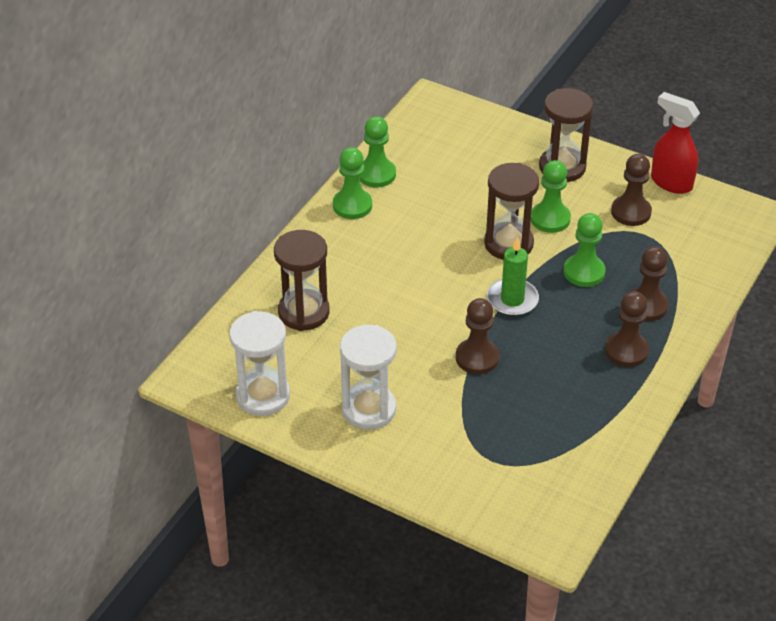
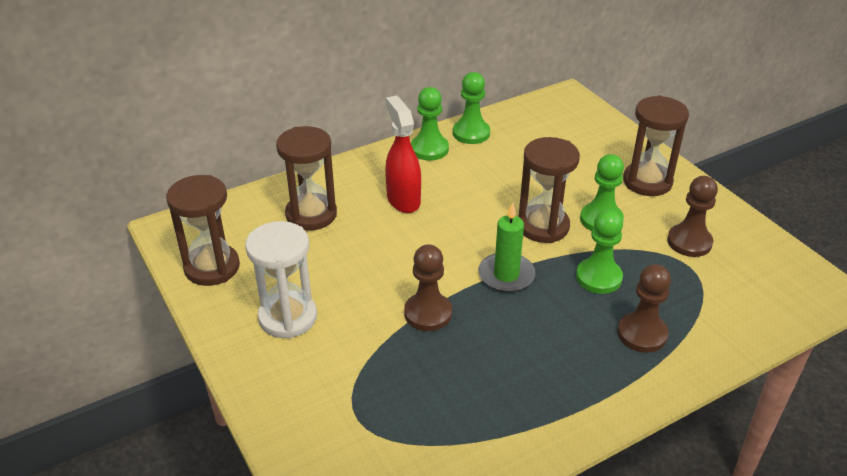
camera: 30 degrees right, 5 degrees down
(263, 396) = (212, 267): white hourglass -> brown hourglass
(626, 351) = (586, 369): brown pawn -> none
(670, 182) = (752, 230): red spray bottle -> red spray bottle (403, 200)

